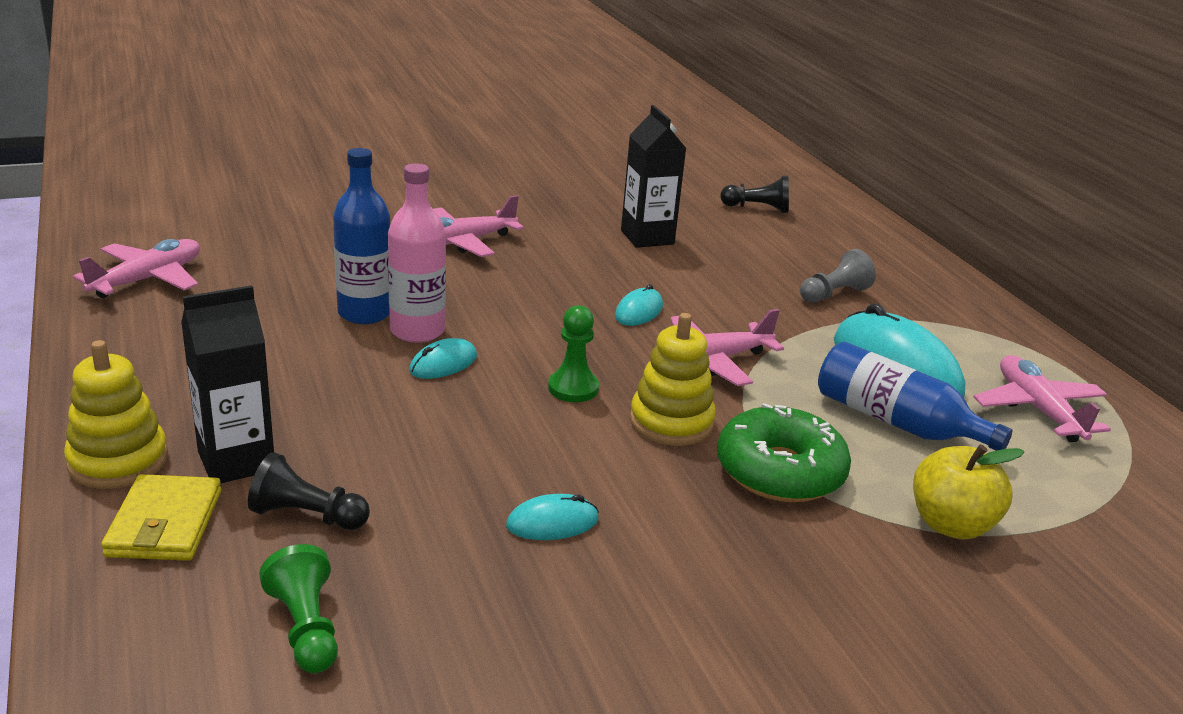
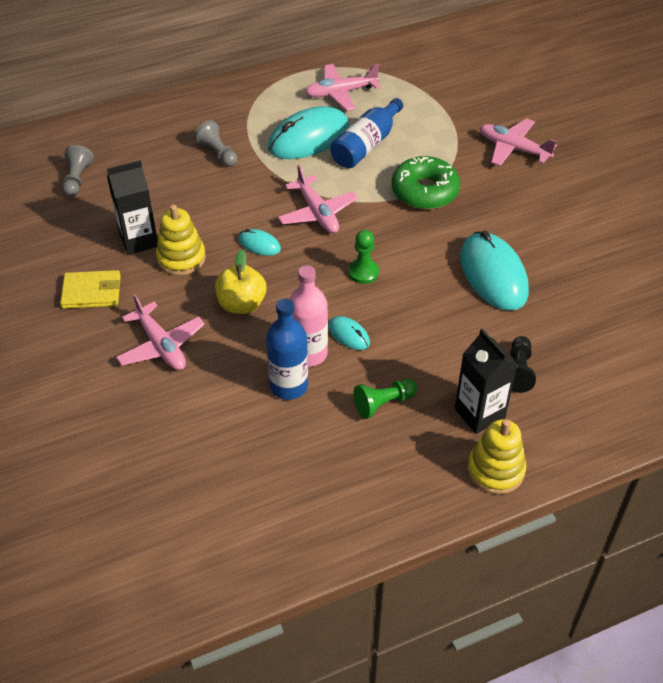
camera: 90 degrees left, 20 degrees up
(147, 279) = (258, 533): pink plane -> pink plane (513, 148)
(164, 523) = (543, 430): yellow wallet -> yellow wallet (92, 292)
(306, 628) = (597, 355): green pawn -> green pawn (383, 403)
(552, 523) = (493, 274): turquoise mouse -> turquoise mouse, size x2.14
(671, 422) = (389, 230): yellow stacking toy -> yellow stacking toy (181, 258)
(757, 208) = (77, 179): black pawn -> grey pawn
(951, 524) = (451, 139): yellow apple -> yellow apple (241, 304)

